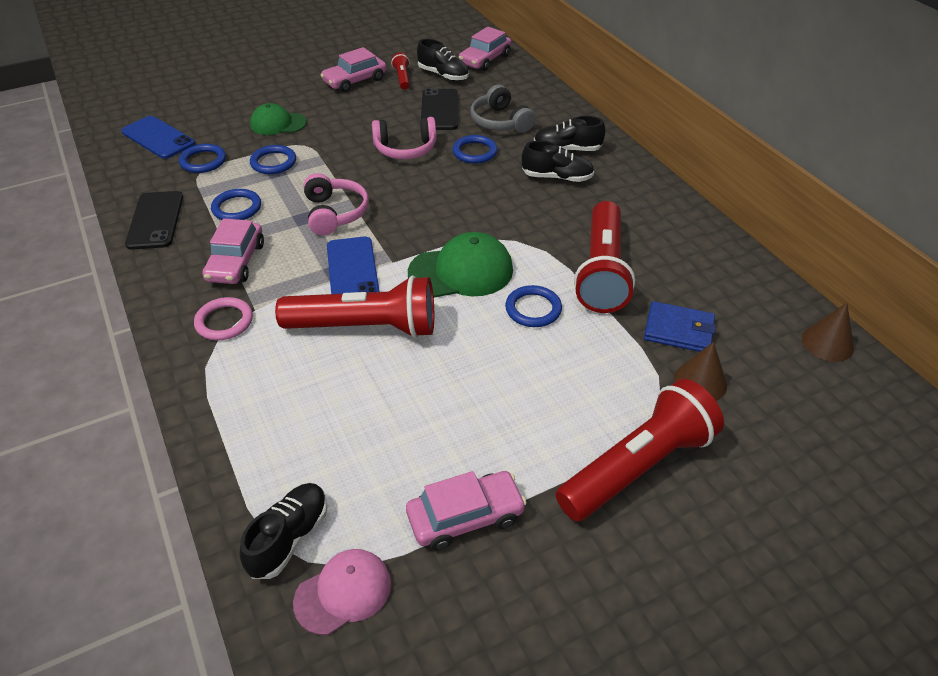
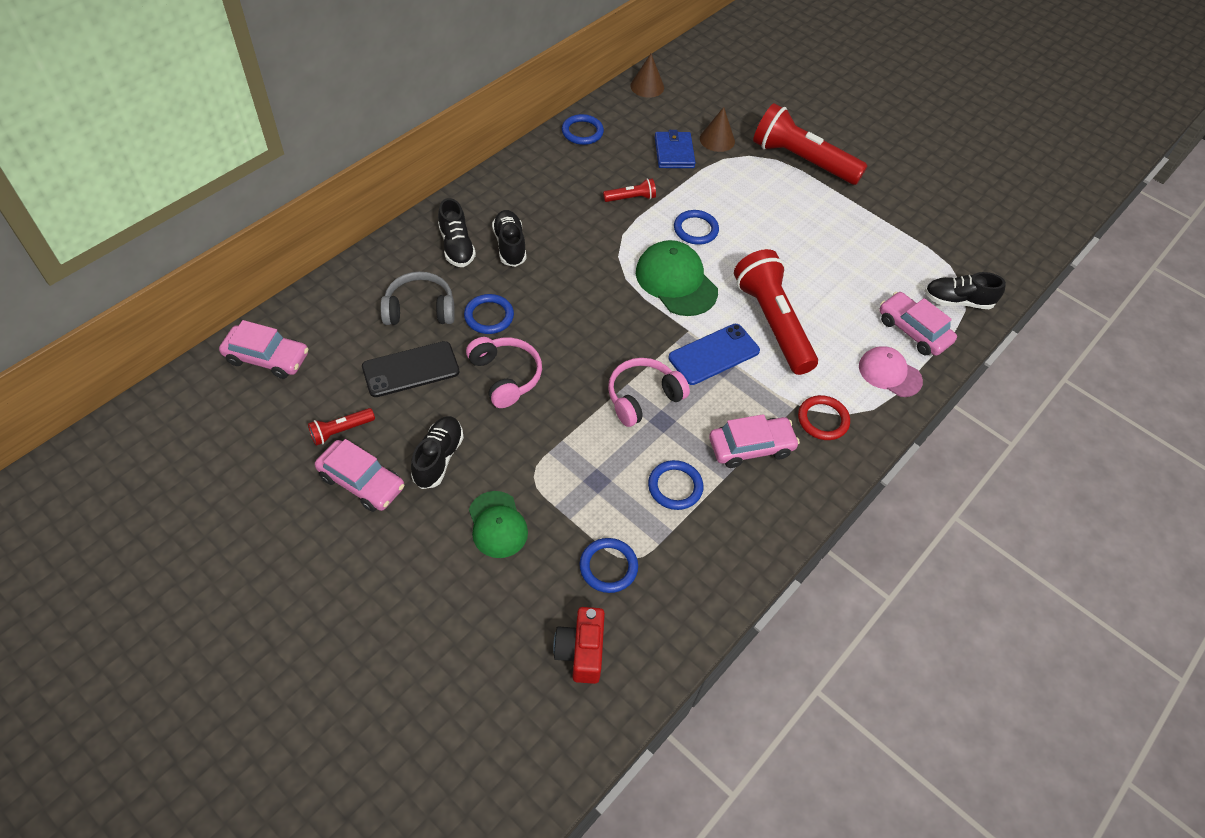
camera: 115 degrees left, 10 degrees up
(155, 220) = (731, 554): black phone -> none
(158, 138) = (581, 651): blue phone -> red camera
(224, 321) = (823, 420): pink ring -> red ring
(273, 162) = (580, 491): blue ring -> blue ring (582, 132)
(343, 592) = (967, 265): pink cap -> pink cap (889, 373)
(443, 75) = (321, 390): black shoe -> black shoe (438, 458)
(465, 517) = (887, 226): pink car -> pink car (913, 331)
(500, 122) = (420, 309): grey headphones -> grey headphones turned 135 degrees counterclockwise
(602, 271) = (631, 198): red flashlight -> red flashlight, size x0.44

